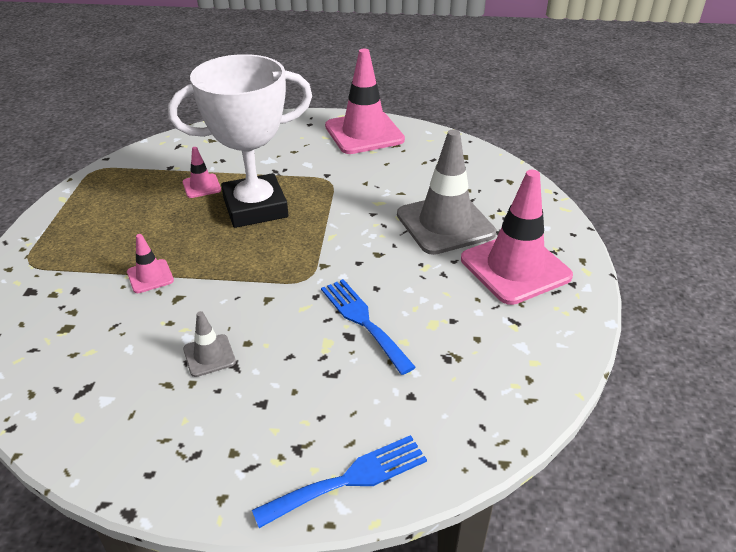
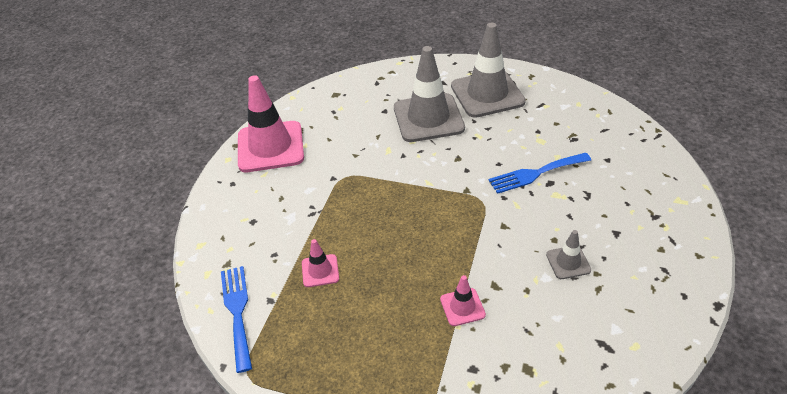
camera: 75 degrees left, 5 degrees up
(255, 208) = (372, 229): white trophy -> none
(349, 479) = (677, 193): blue fork -> blue fork (237, 312)
(515, 268) = (487, 94): pink traffic cone -> grey traffic cone

